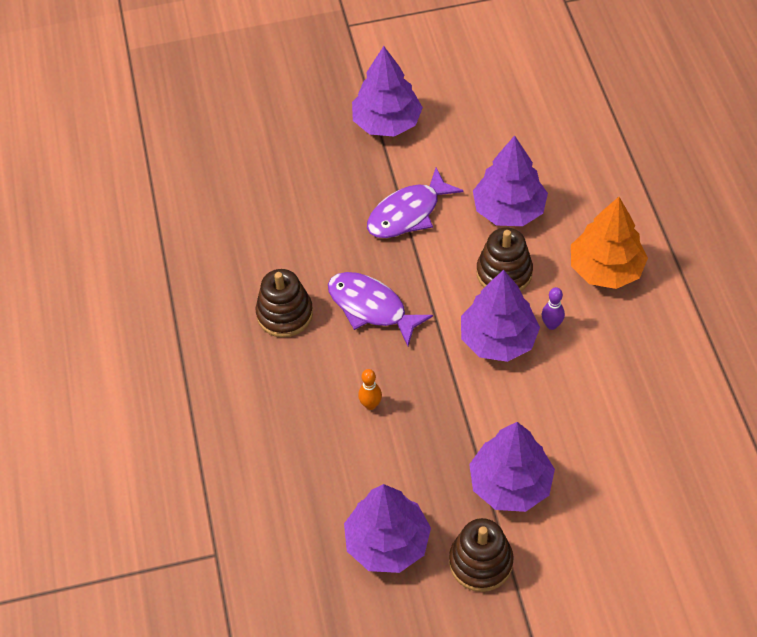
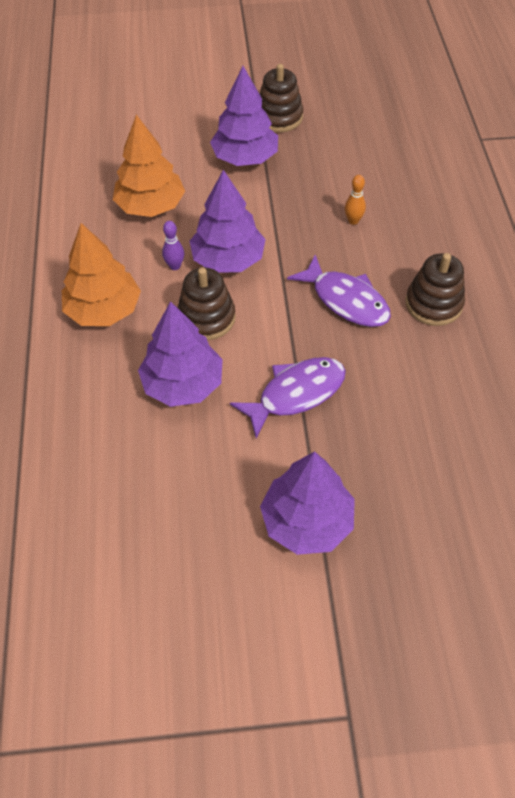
camera: 175 degrees left, 0 degrees up
(387, 542) = (347, 133): purple tree -> none
(602, 397) = (151, 206): none -> orange tree

